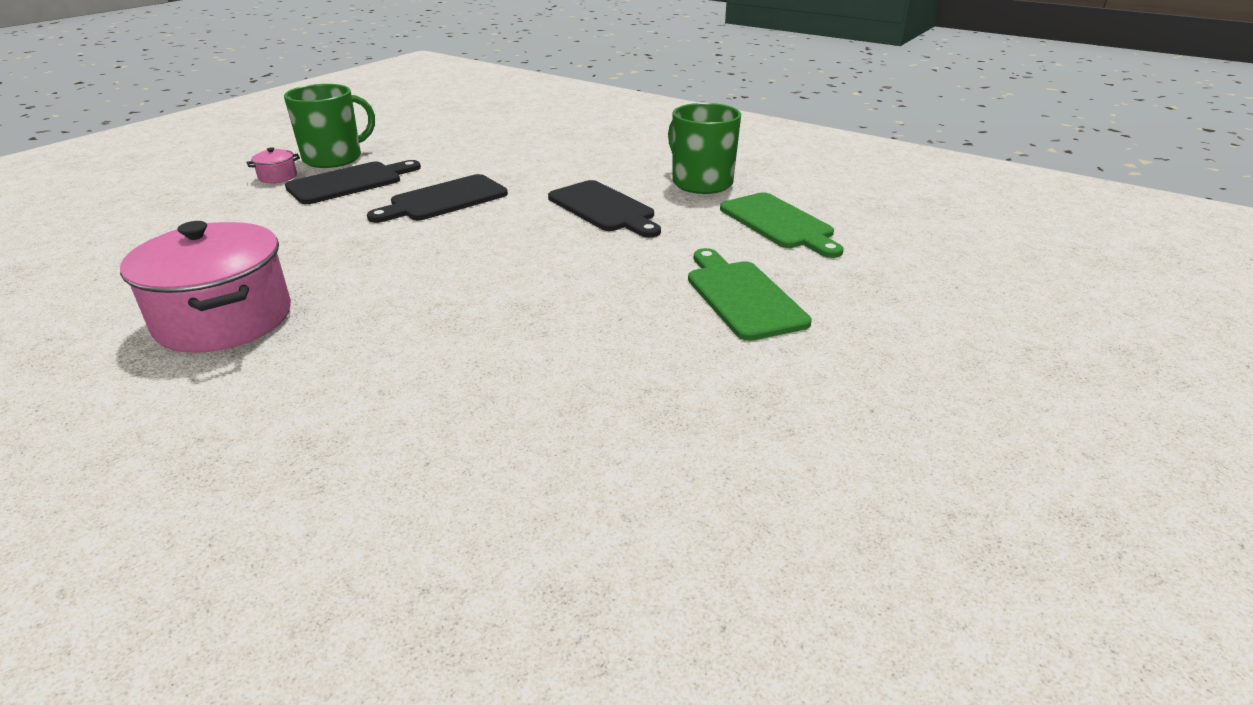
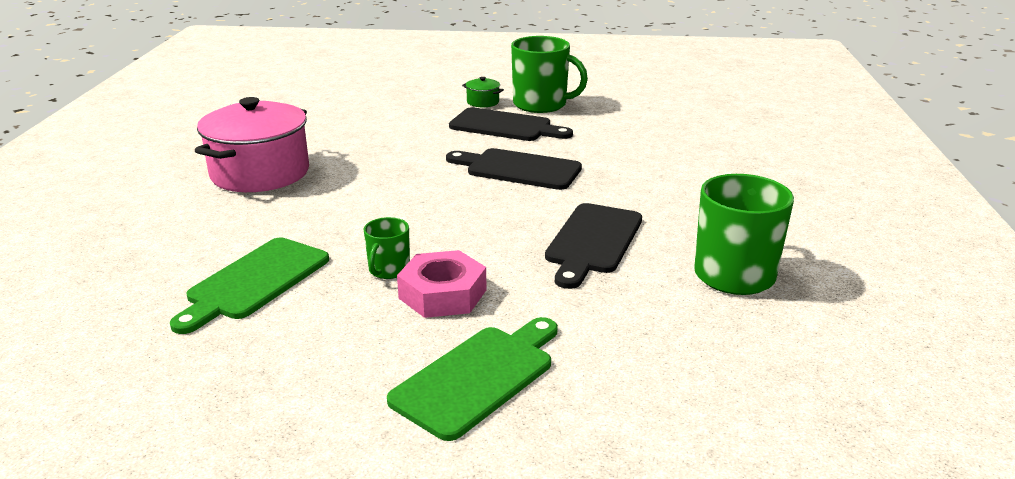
camera: 60 degrees right, 5 degrees down
(277, 177) = (483, 102): pink pot -> green pot
(543, 295) = (388, 270): none -> green mug
(612, 281) = (443, 294): none -> pink nut
(779, 223) = (689, 355): green cutting board -> green cutting board (254, 282)

